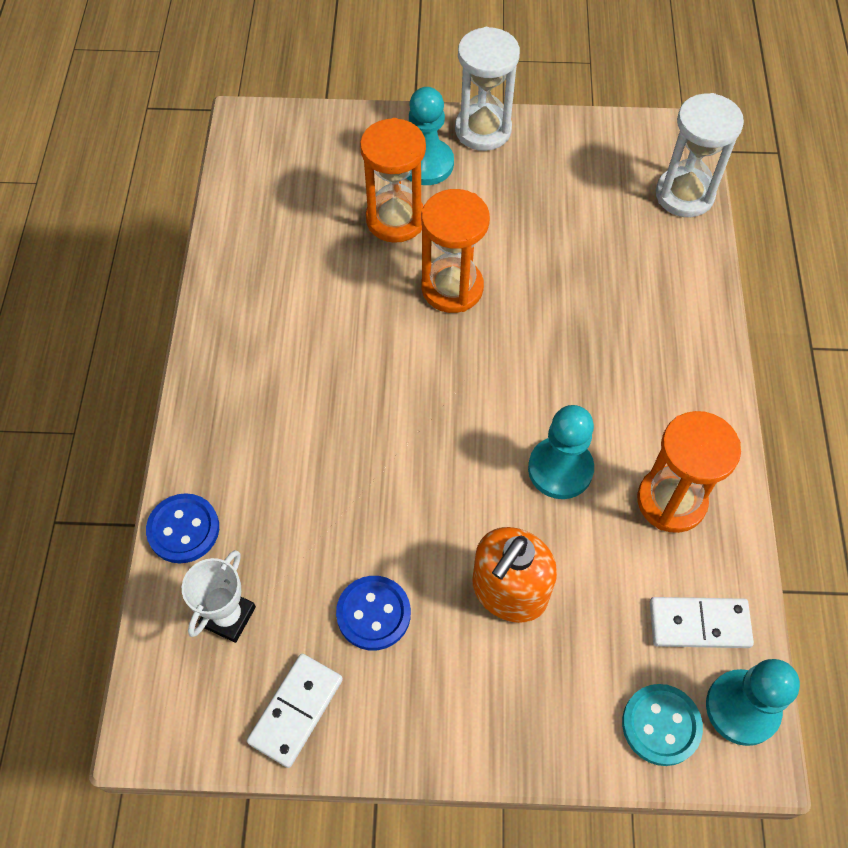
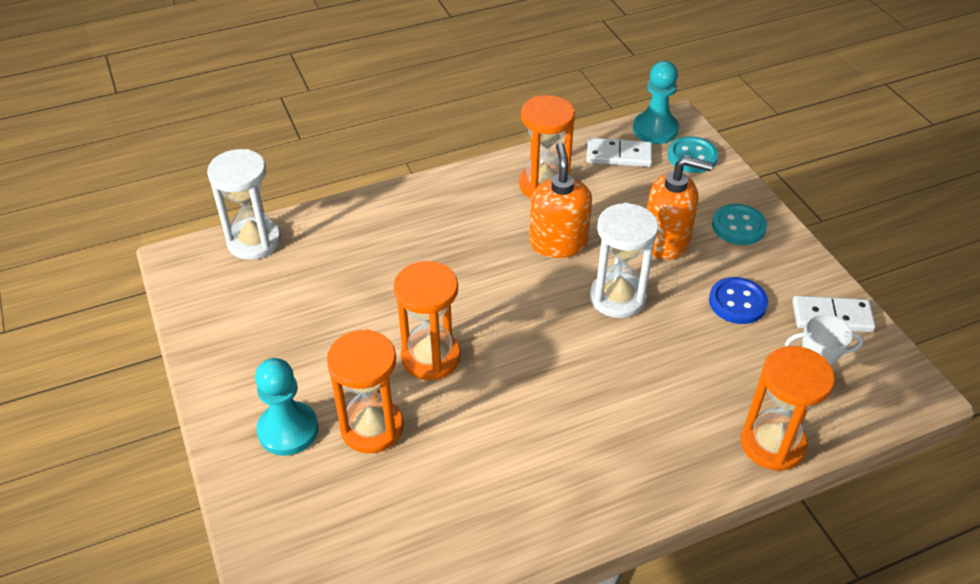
camera: 115 degrees left, 15 degrees down
(183, 529) = (772, 444): blue button -> orange hourglass
(483, 130) = (223, 400): white hourglass -> white hourglass (617, 297)
(495, 699) = (738, 226): none -> turquoise button
(560, 469) = (558, 242): turquoise pawn -> orange soap dispenser
(699, 624) = (619, 155): white domino -> white domino turned 60 degrees counterclockwise

